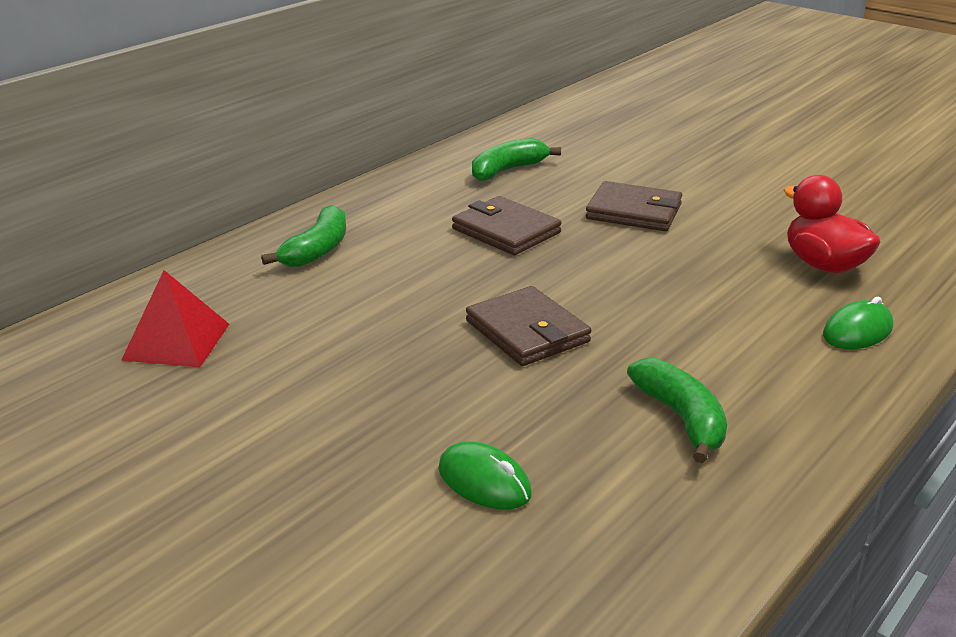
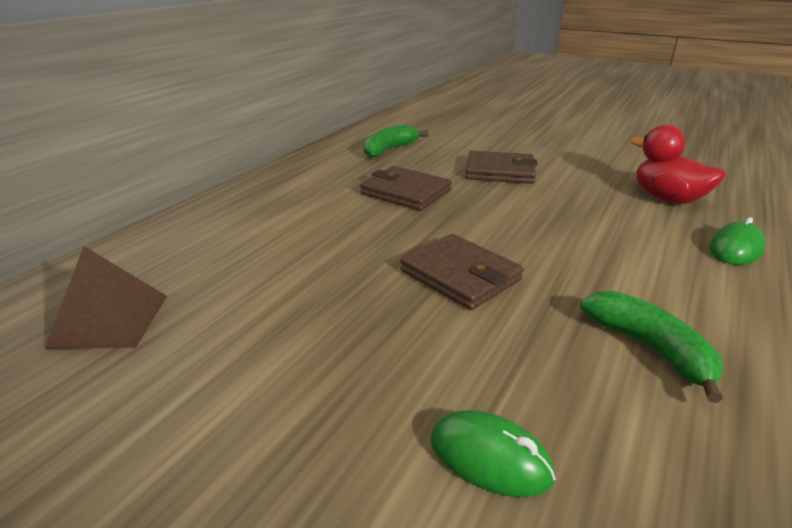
camera: 10 degrees left, 0 degrees up
(176, 341) = (110, 320): red pyramid -> brown pyramid
(317, 250) = (246, 219): green banana -> none

